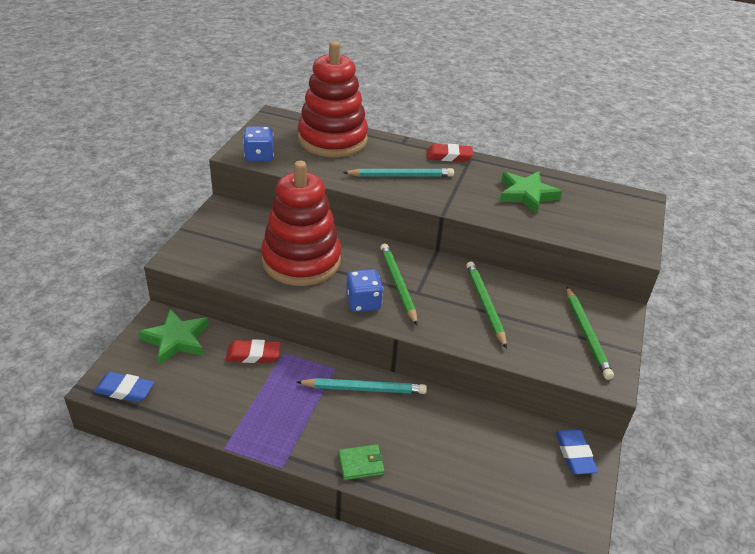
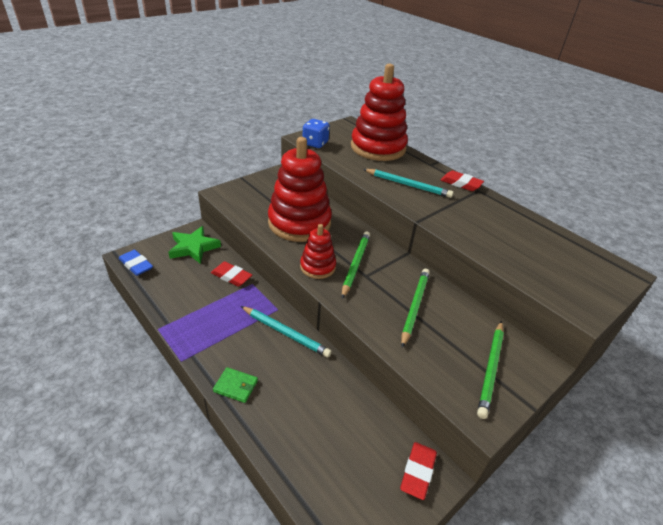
camera: 30 degrees right, 0 degrees up
(363, 303) = (317, 267): blue dice -> red stacking toy
(526, 195) = (506, 231): green star -> none
(574, 454) = (418, 472): blue eraser -> red eraser

